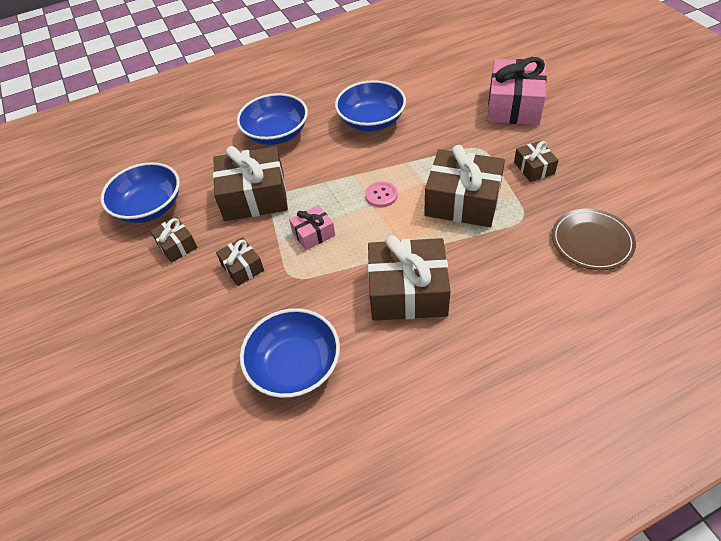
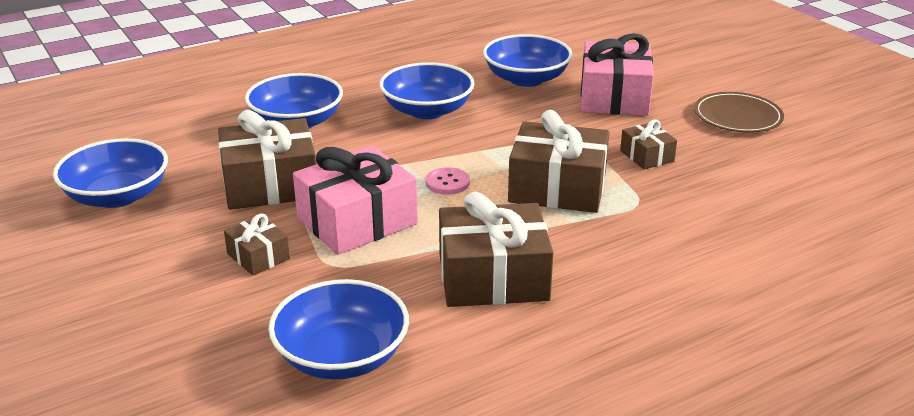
camera: 10 degrees left, 20 degrees down
(177, 245) = (160, 235): brown gift -> none
(313, 234) = (357, 221): pink gift -> pink gift, size x1.98
(448, 86) = (526, 79): none -> blue bowl
(591, 241) = (729, 225): brown plate -> brown plate (737, 116)

